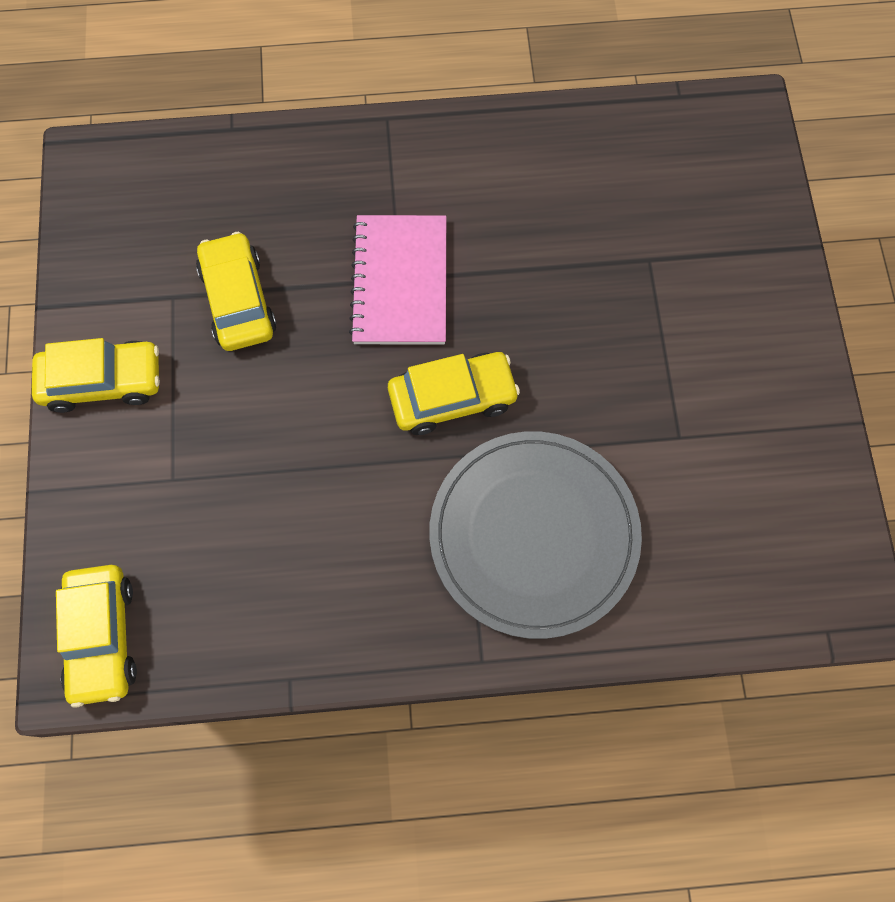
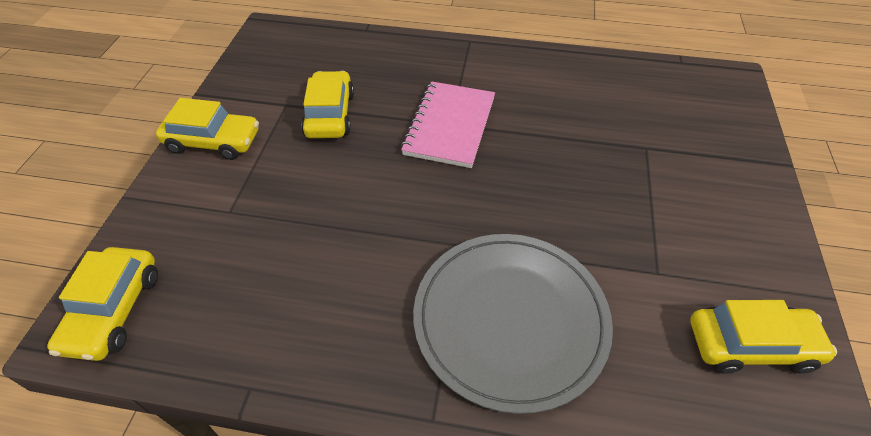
camera: 15 degrees right, 20 degrees down
(452, 398) = (467, 204): yellow car -> yellow car (750, 345)

